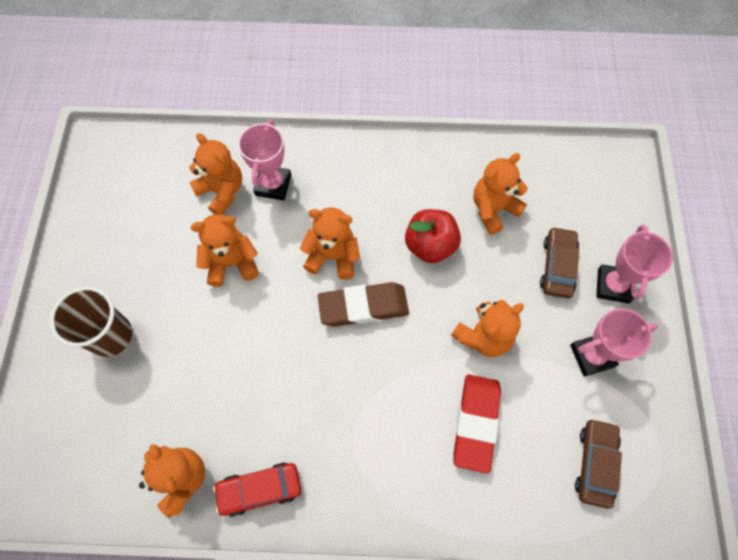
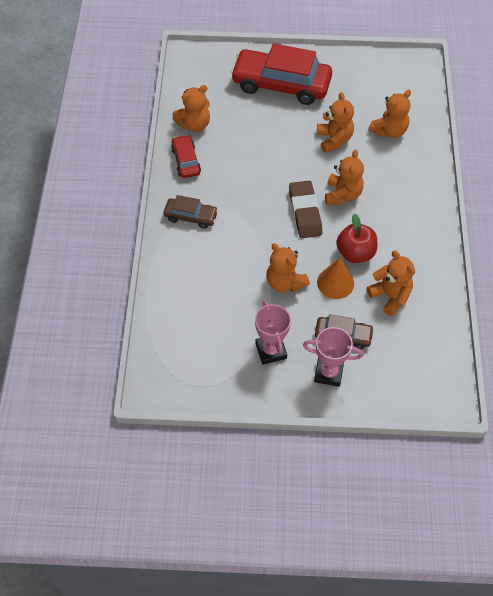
camera: 90 degrees right, 10 degrees down
(111, 335) = (281, 84): brown cup -> red car
(273, 185) = (397, 159): pink trophy -> none
(476, 423) = (223, 274): red eraser -> none
(478, 272) = (335, 283): none -> orange cone
(595, 463) = (193, 343): brown car -> brown car (191, 216)

